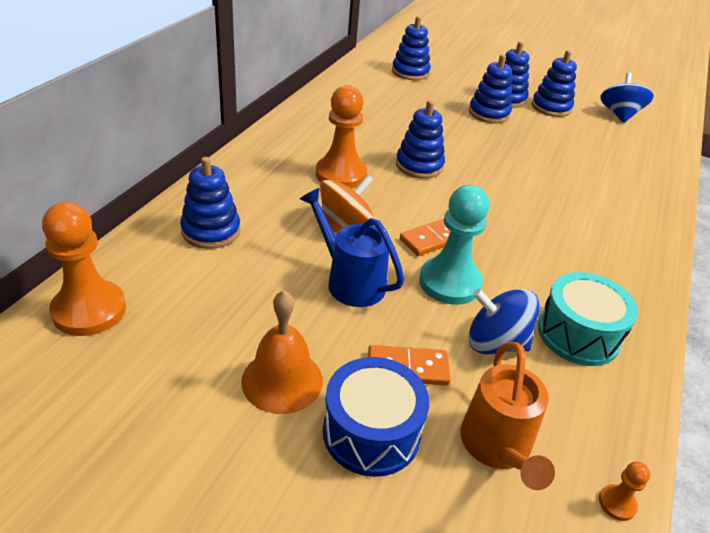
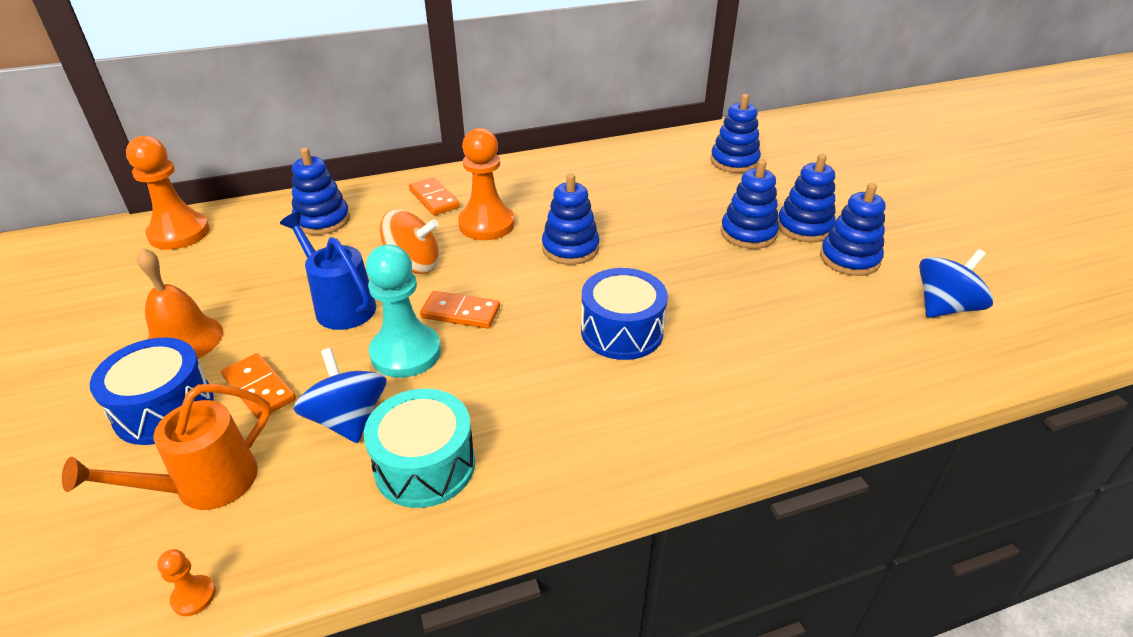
camera: 50 degrees right, 0 degrees up
(270, 174) = (434, 199): none -> orange domino
(349, 281) = (340, 305): blue watering can -> blue watering can turned 45 degrees counterclockwise
(529, 199) = (622, 331): none -> blue drum

